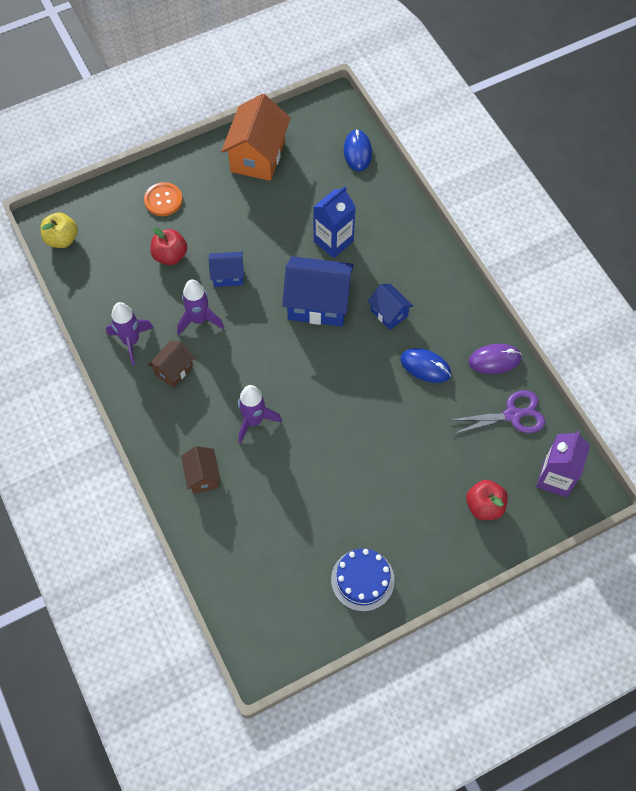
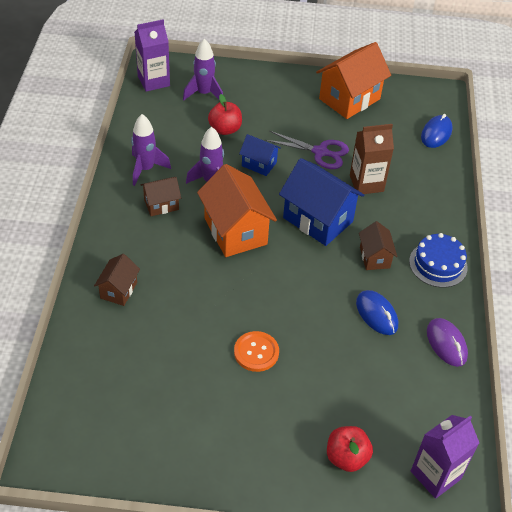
camera: 30 degrees right, 15 degrees down
(62, 239) = (153, 81): yellow apple -> purple carton
(163, 200) = (250, 92): orange button -> orange button (256, 352)
(254, 421) = (194, 274): purple rocket -> purple rocket (204, 94)
(257, 357) = (235, 231): none -> orange house
(333, 241) = (366, 183): blue carton -> brown carton
(362, 580) = (185, 450): blue cake -> blue cake (438, 264)
(389, 313) = (374, 257): blue house -> brown house
(494, 360) = (446, 343): purple mouse -> purple mouse turned 45 degrees clockwise
(512, 415) = (431, 397): purple scissors -> purple scissors (320, 152)

